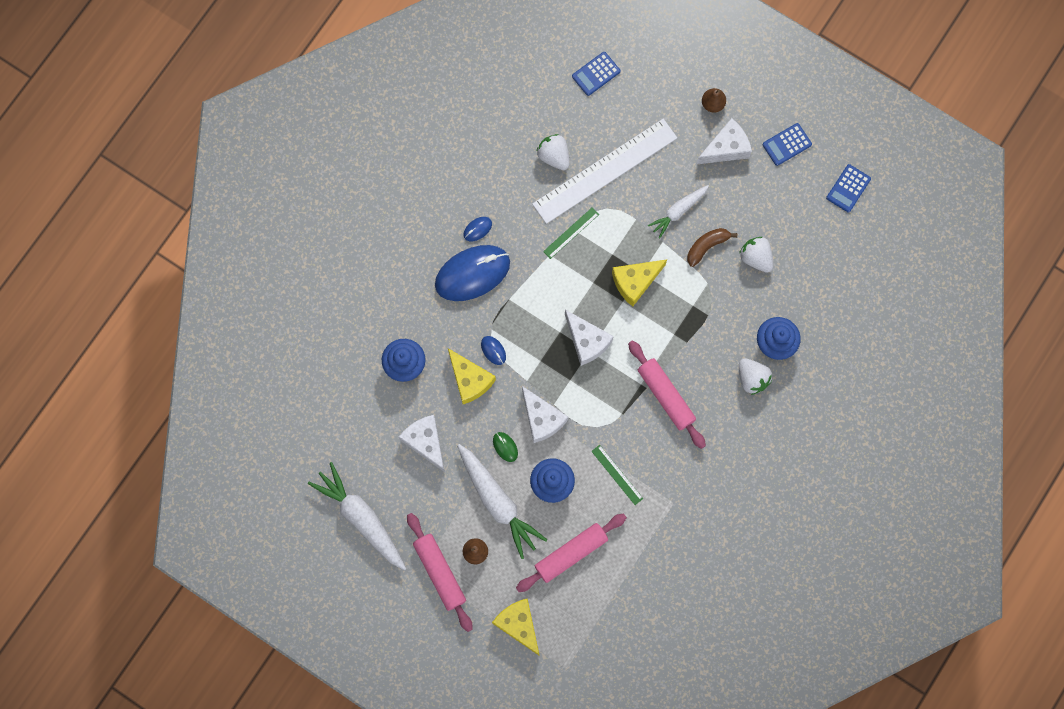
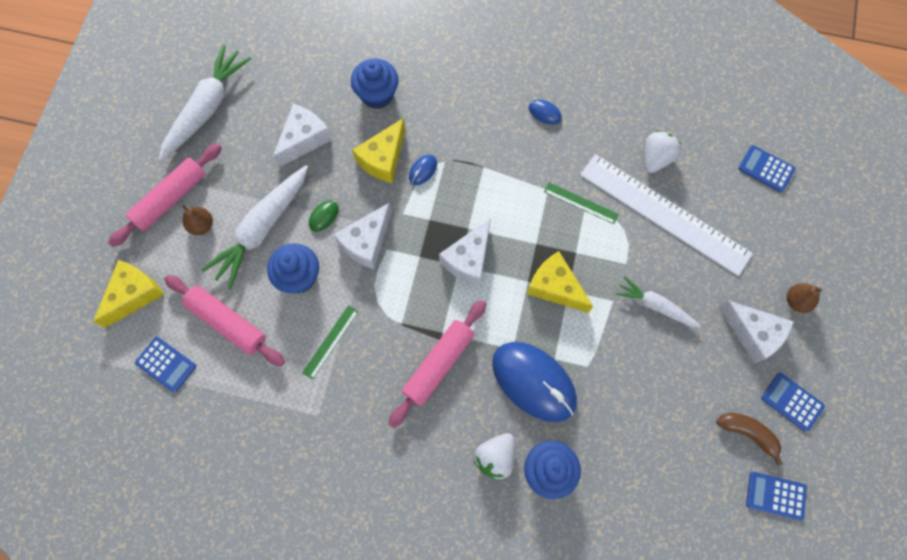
camera: 70 degrees right, 5 degrees down
(472, 274) = (496, 124): blue mouse -> blue mouse (534, 382)
(589, 612) = (166, 364): none -> blue calculator
(707, 246) = (629, 351): brown banana -> brown banana (748, 433)
(756, 258) = (640, 412): white strawberry -> none

